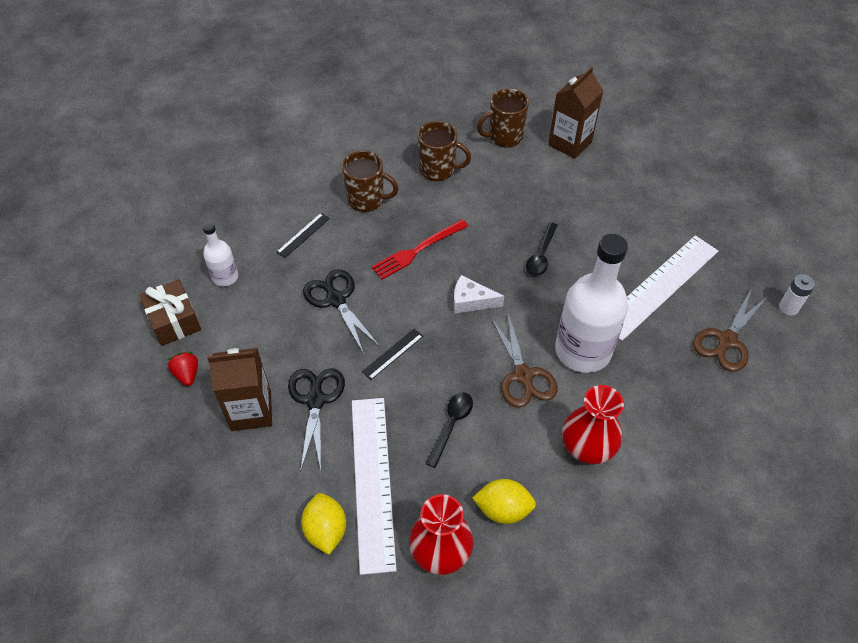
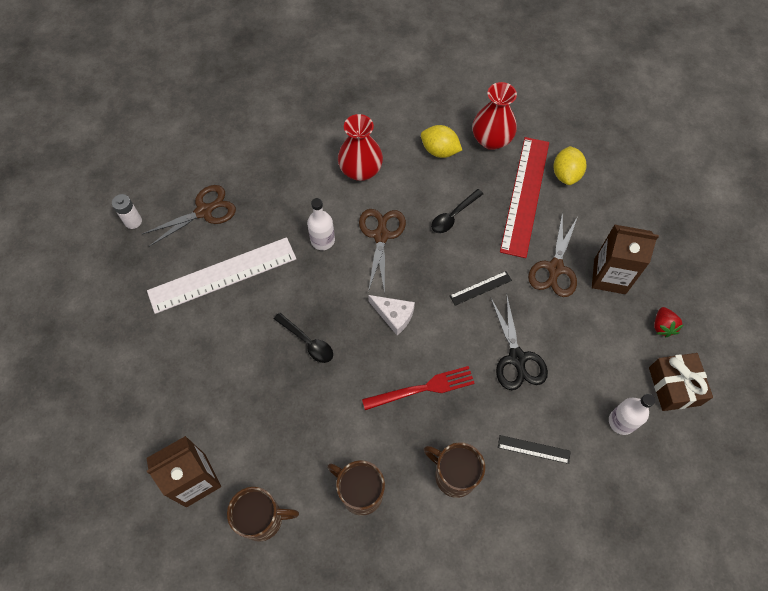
camera: 160 degrees left, 10 degrees up
(303, 235) = (533, 449): black ruler -> black ruler turned 45 degrees clockwise
(315, 399) = (555, 269): black scissors -> brown scissors
(373, 481) = (525, 195): white ruler -> red ruler
(541, 255) = (307, 342): black spoon -> black spoon turned 90 degrees clockwise
(582, 350) = (322, 240): white bottle -> white bottle, size x0.50

